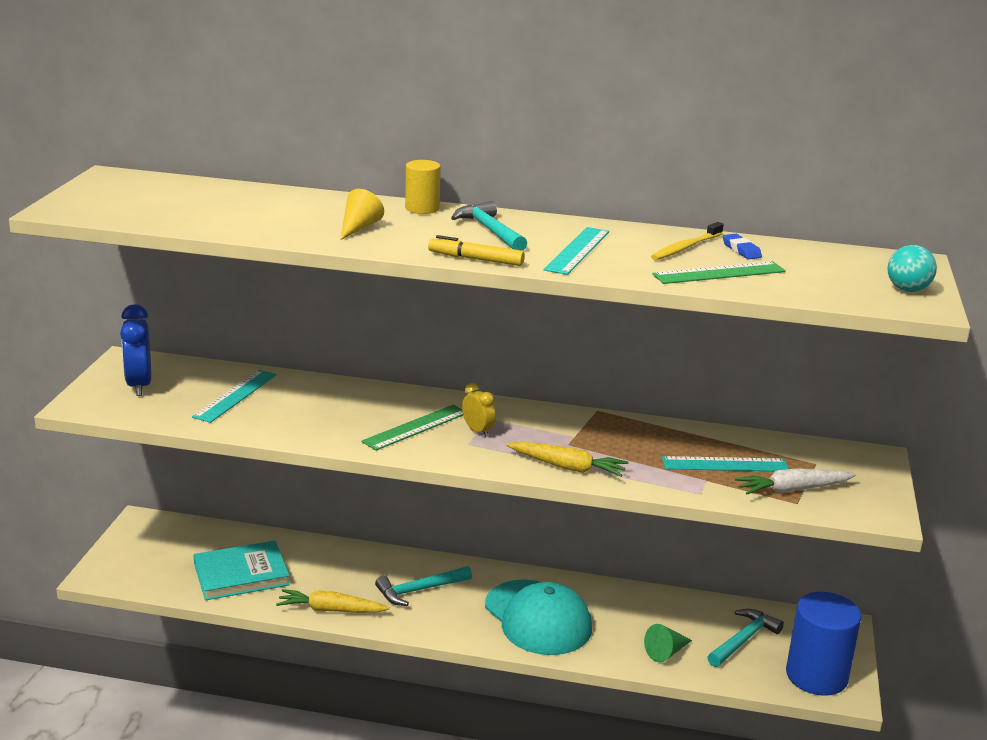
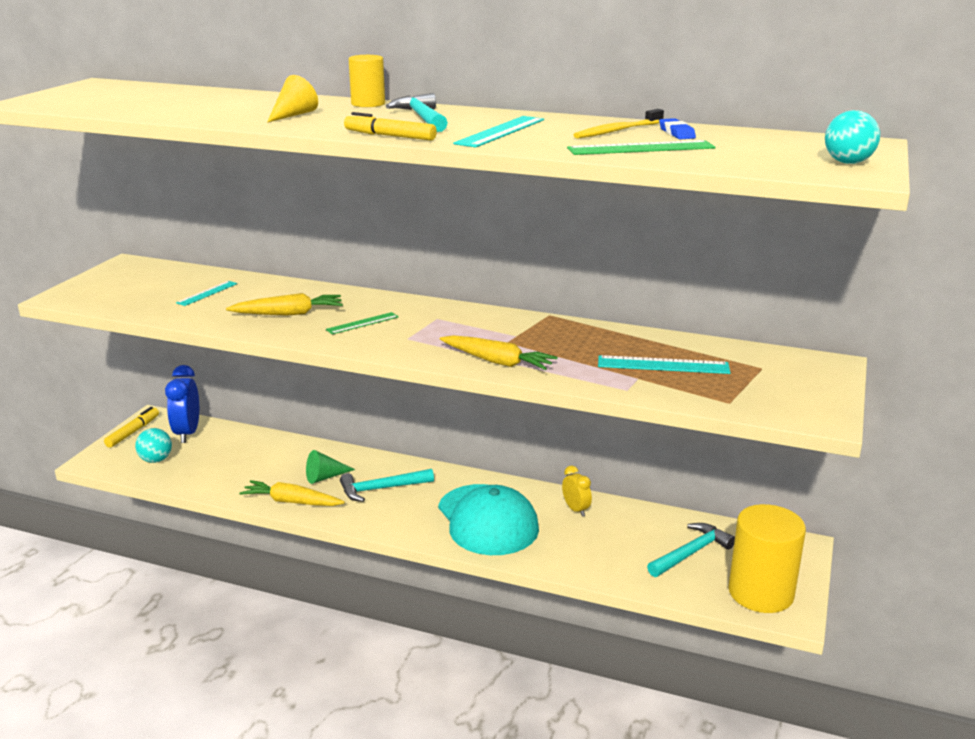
camera: 10 degrees right, 0 degrees up
(126, 539) = (133, 432): none -> yellow marker
(139, 385) = (125, 283): blue clock -> blue clock (187, 433)
(165, 571) = (156, 460): none -> turquoise ball
(235, 395) = (207, 293): turquoise ruler -> turquoise ruler, size x0.63
(241, 574) = (222, 466): turquoise book -> none
(334, 418) = (288, 314): none -> yellow carrot
(415, 427) = (362, 323): green ruler -> green ruler, size x0.63
(477, 431) = (421, 328): yellow clock -> yellow clock (576, 509)
(666, 652) = (607, 560): green cone -> green cone (325, 477)
(793, 490) = (728, 390): white carrot -> none
(816, 676) = (760, 593): blue cylinder -> yellow cylinder

